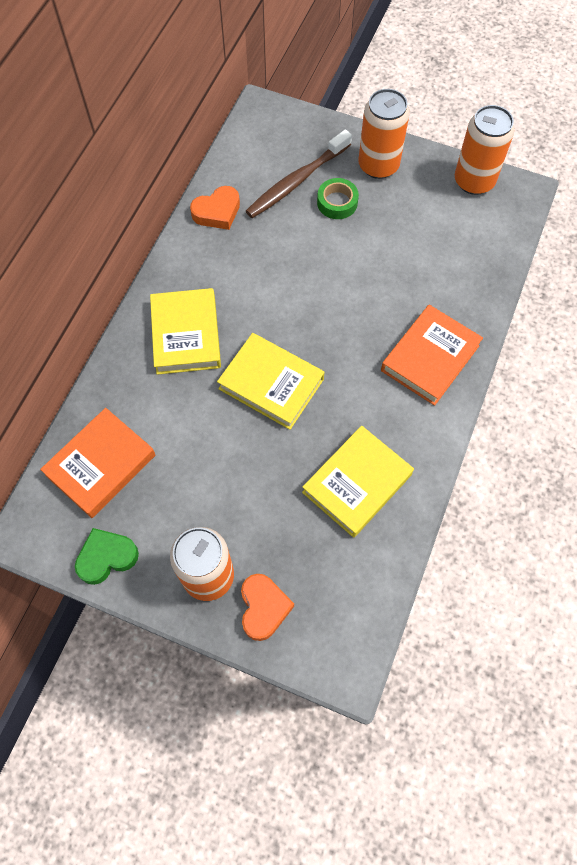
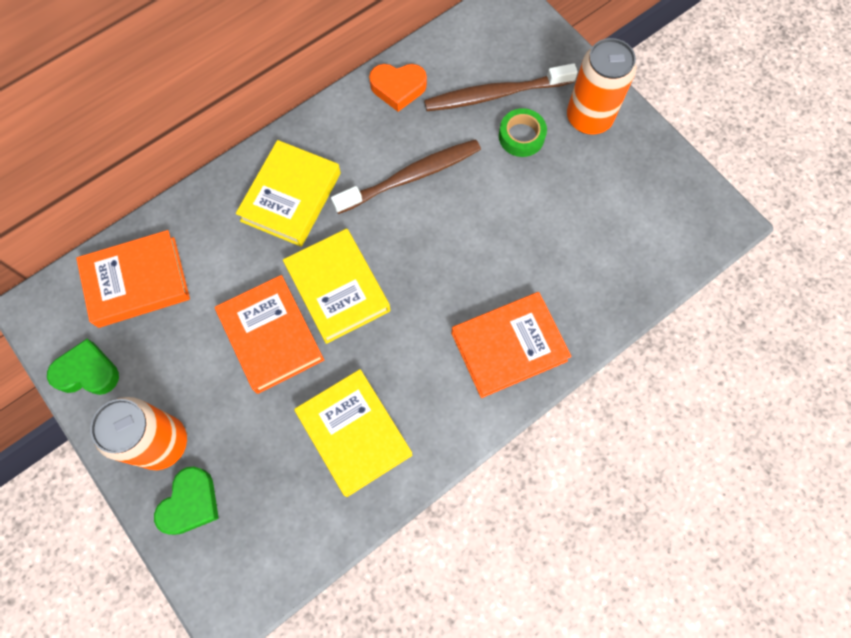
camera: 30 degrees right, 5 degrees up
(242, 447) = (271, 336): none -> orange book
(263, 608) = (190, 503): orange heart -> green heart
(272, 272) = (411, 176): none -> brown toothbrush
(357, 484) = (354, 434): yellow book -> yellow book turned 75 degrees clockwise
(474, 181) = (679, 183): orange can -> none

